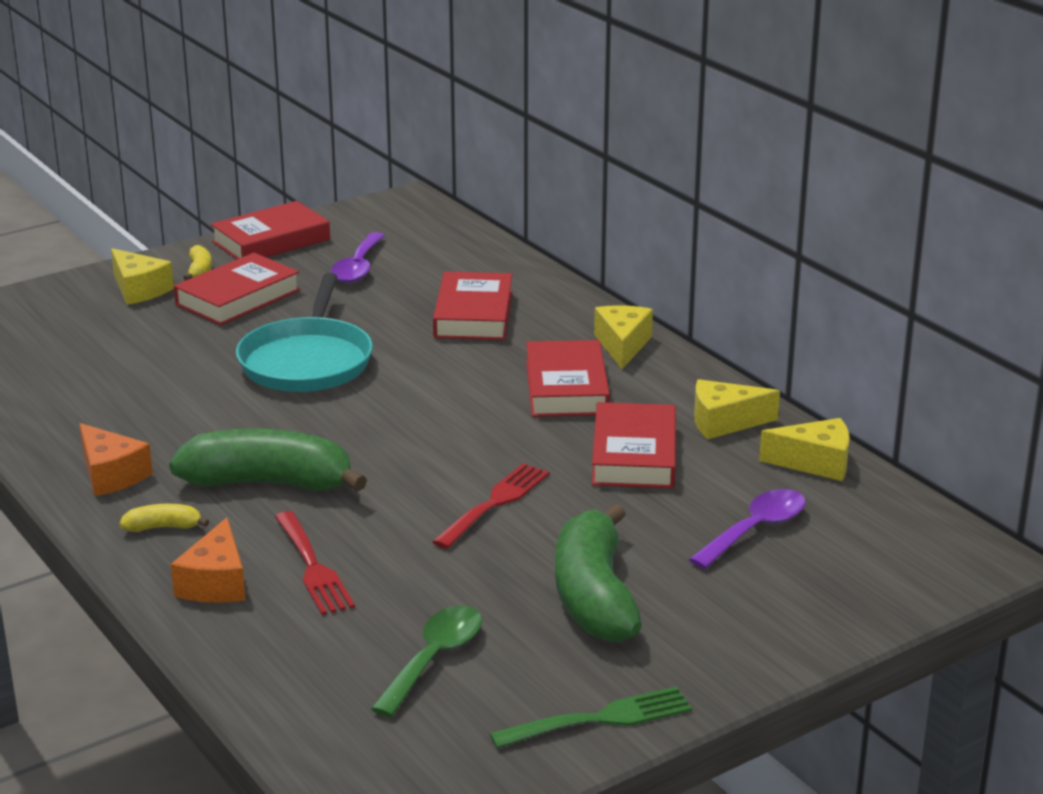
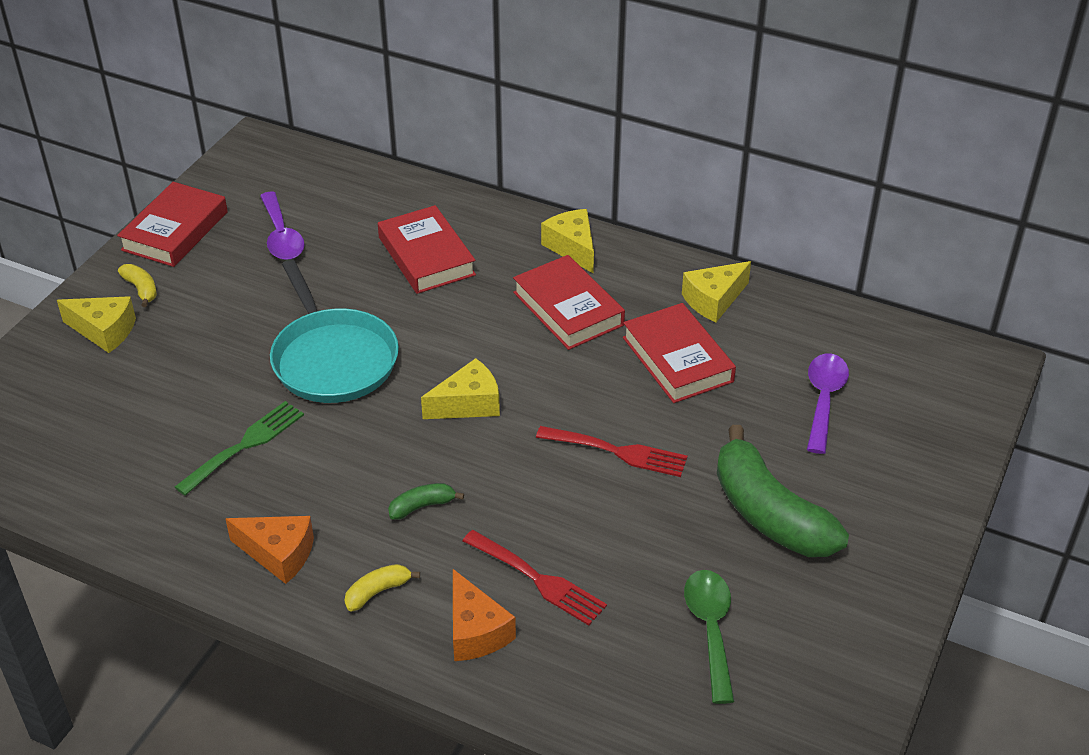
camera: 30 degrees left, 15 degrees up
(238, 297) = (205, 308): red book -> none
(268, 483) = (422, 506): green banana -> green banana, size x0.43
(495, 503) = (618, 452): red fork -> red fork turned 105 degrees clockwise
(600, 719) = (873, 630): green fork -> green fork (245, 445)
(815, 463) = (809, 316): yellow cheese -> yellow cheese (468, 404)

